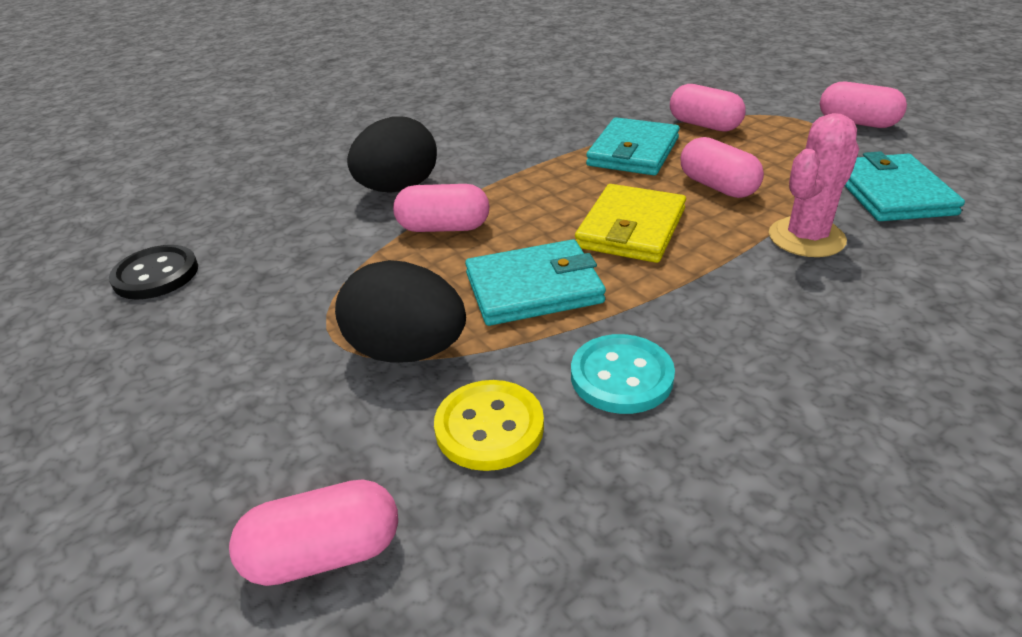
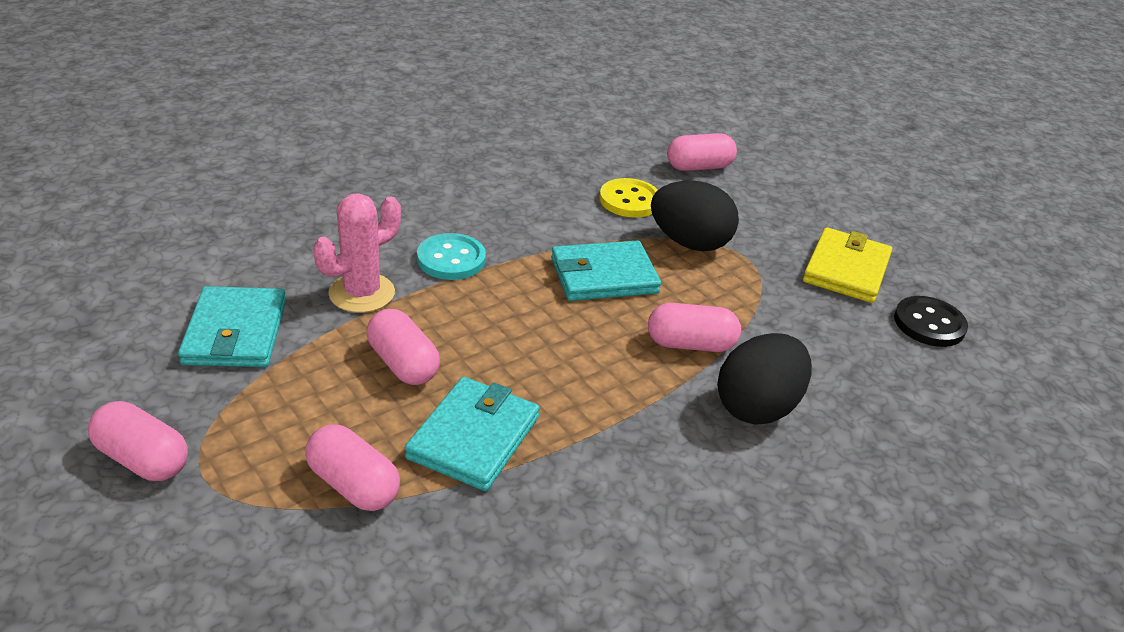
camera: 175 degrees right, 0 degrees up
(621, 376) = (550, 215): turquoise button -> turquoise button (451, 259)
(631, 228) = (511, 321): yellow wallet -> yellow wallet (846, 269)

